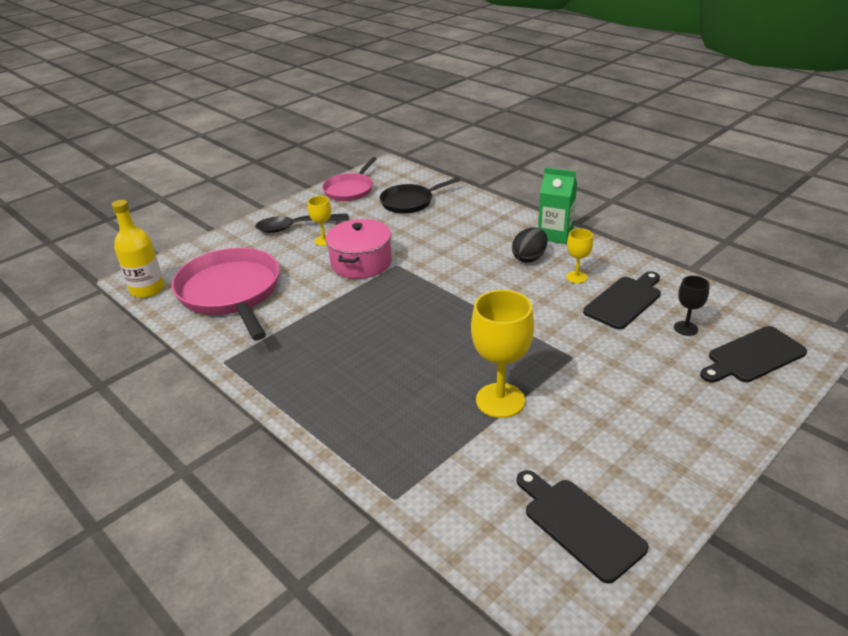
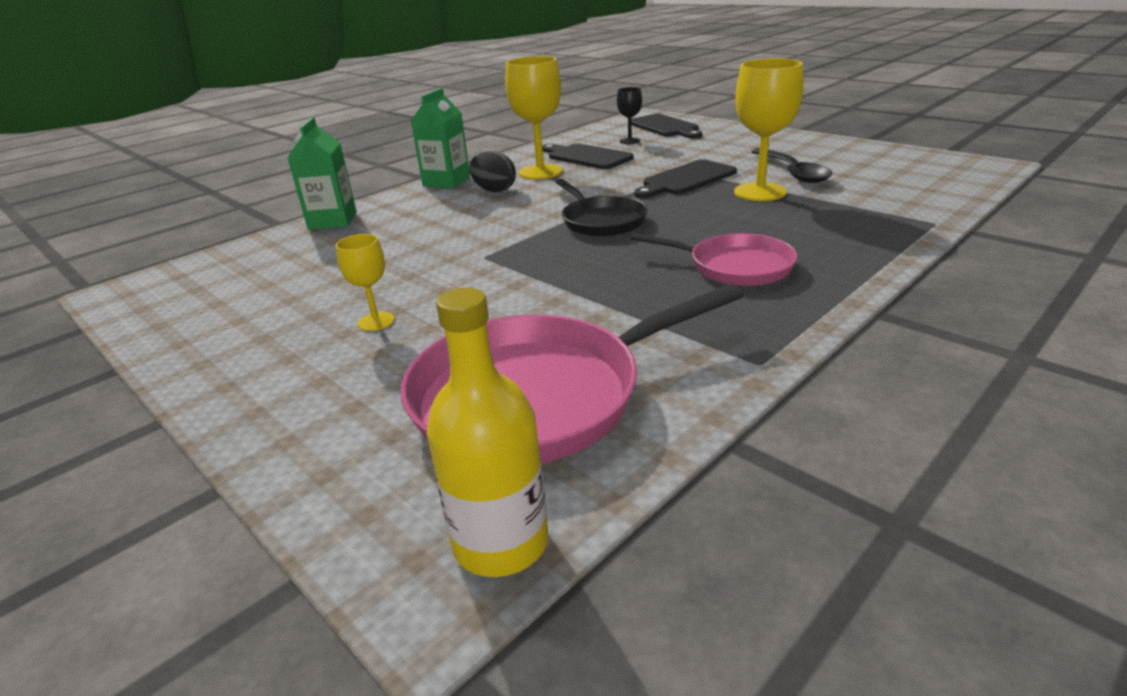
camera: 90 degrees left, 5 degrees down
(296, 227) = (299, 358): black spoon -> black spoon (792, 172)
(350, 190) = (185, 318): pink pan -> pink pan (734, 266)
(361, 263) = (468, 282): pink pot -> none
(409, 202) = (289, 263): black pan -> black pan (601, 221)
(476, 203) = (332, 221): none -> green carton
(576, 277) = (540, 172): yellow goblet -> yellow goblet, size x1.90
(579, 525) = (896, 165): black cutting board -> black cutting board (686, 179)

